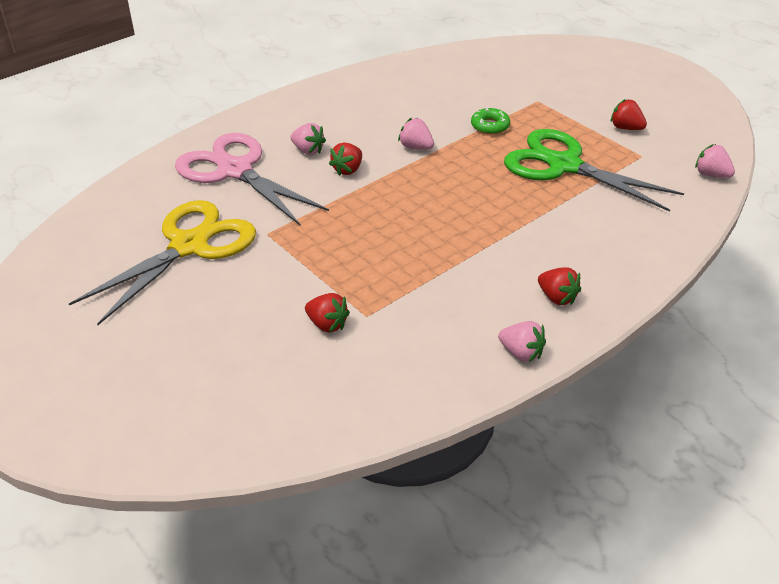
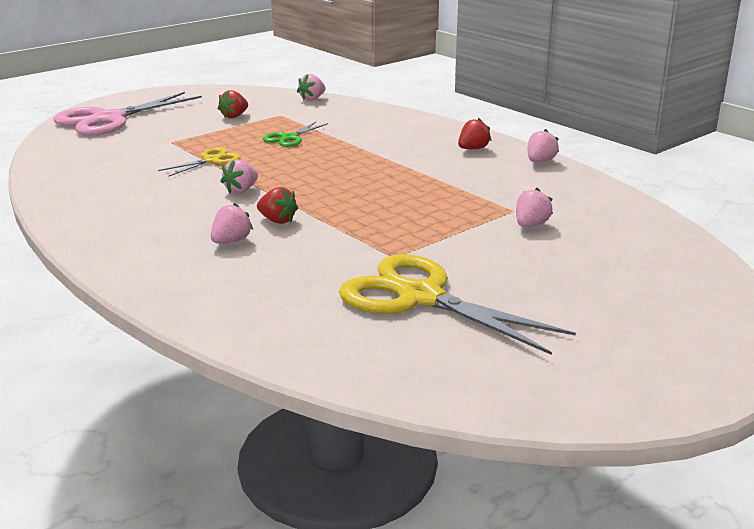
camera: 90 degrees left, 15 degrees down
(235, 170) = (265, 281): pink scissors -> pink scissors (109, 119)
(327, 324) = (531, 225): red strawberry -> pink strawberry
(490, 126) = (211, 160): green donut -> yellow scissors
(564, 165) = (289, 138): green scissors -> green scissors, size x0.49

